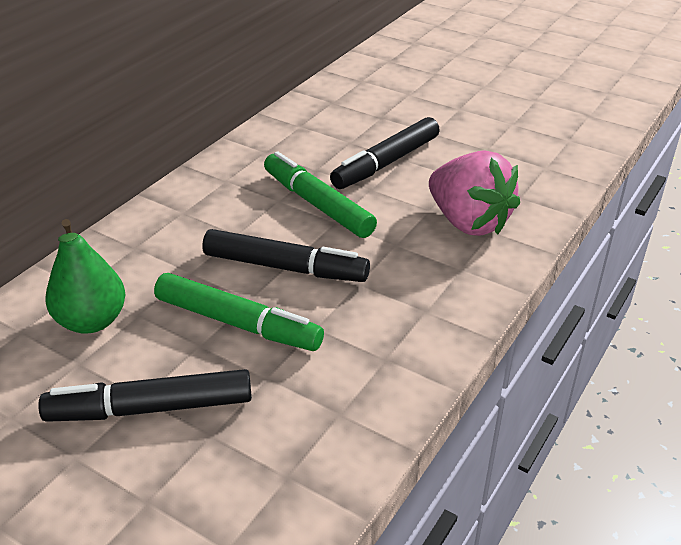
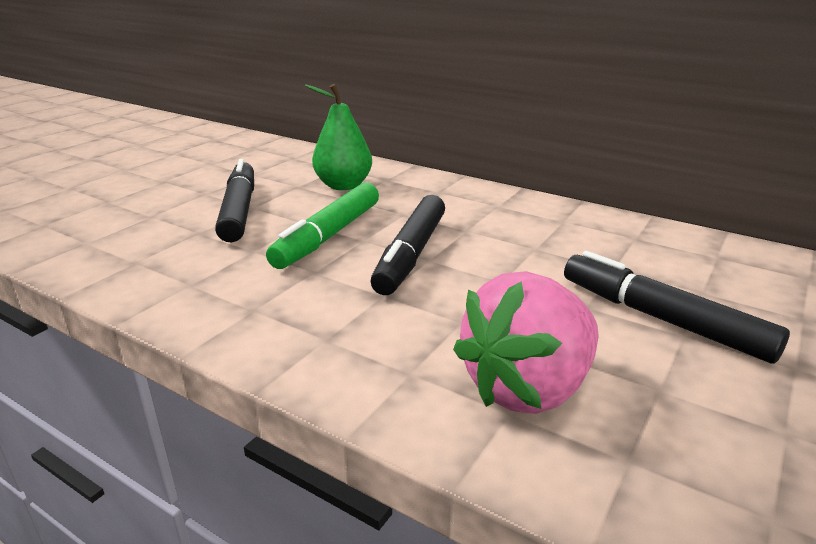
camera: 90 degrees right, 10 degrees down
(317, 204) = (535, 270): green marker -> none

